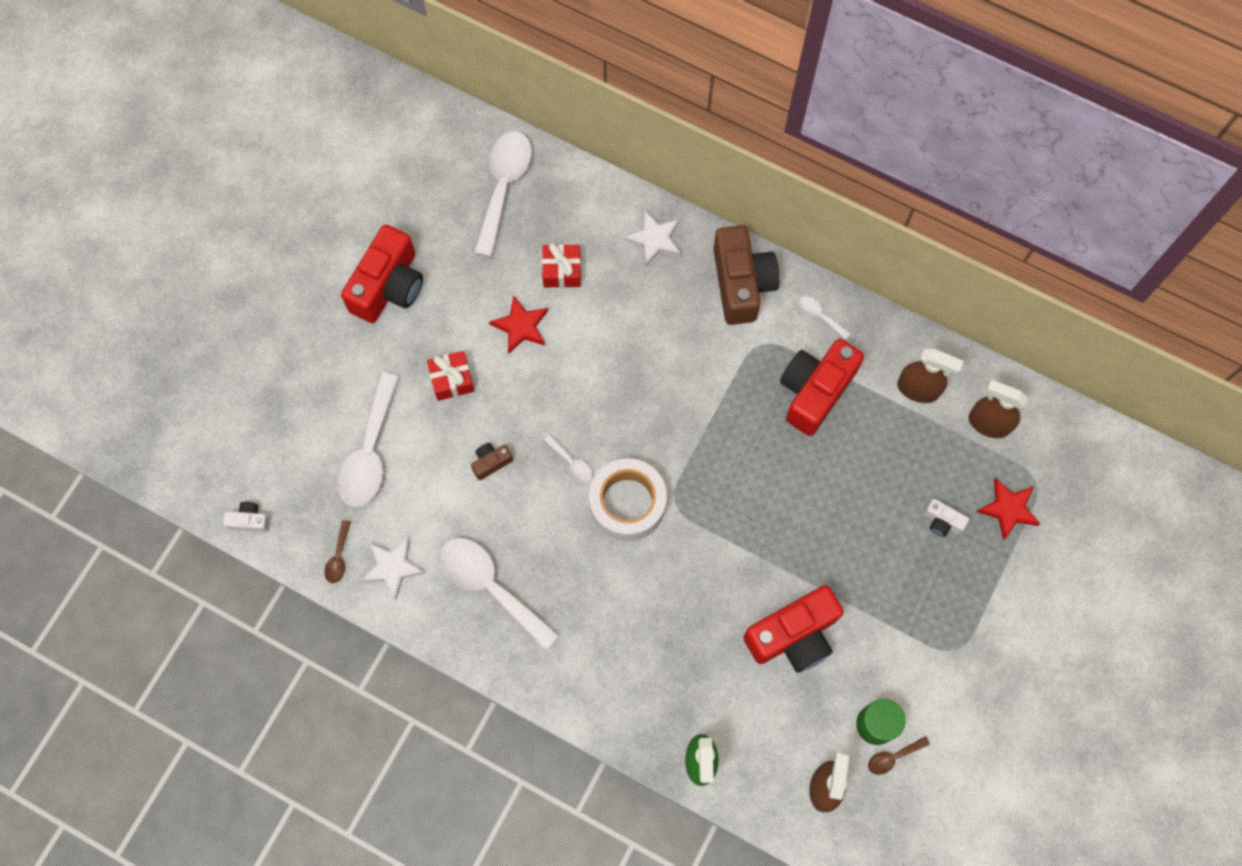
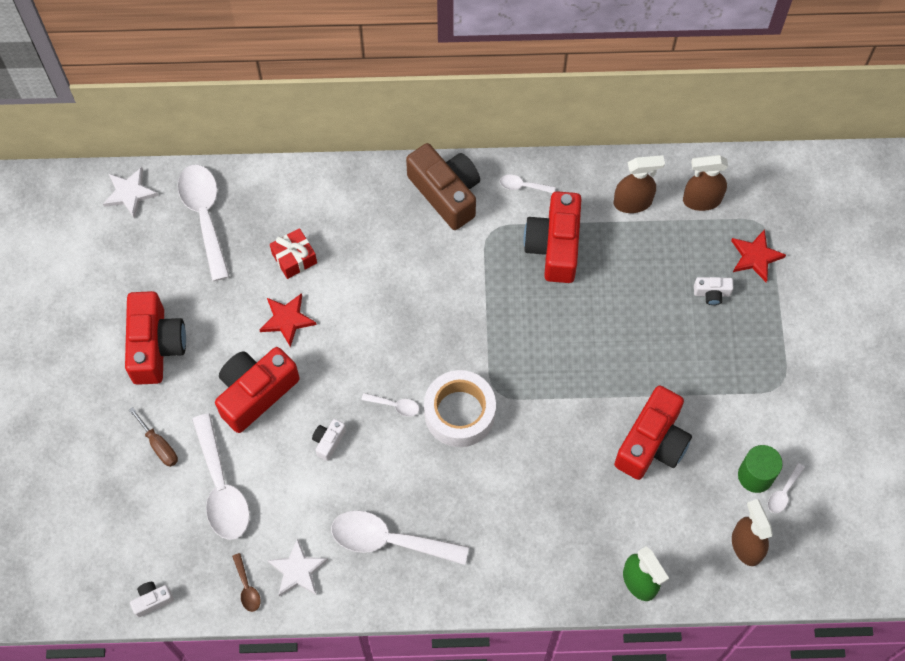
camera: 30 degrees left, 5 degrees down
(338, 381) = (159, 445): none -> brown screwdriver
(452, 380) = (255, 393): red gift -> red camera
(491, 462) = (329, 441): brown camera -> white camera
(654, 239) = (355, 194): white star -> white star (130, 193)
(893, 757) = (783, 492): brown spoon -> white spoon

